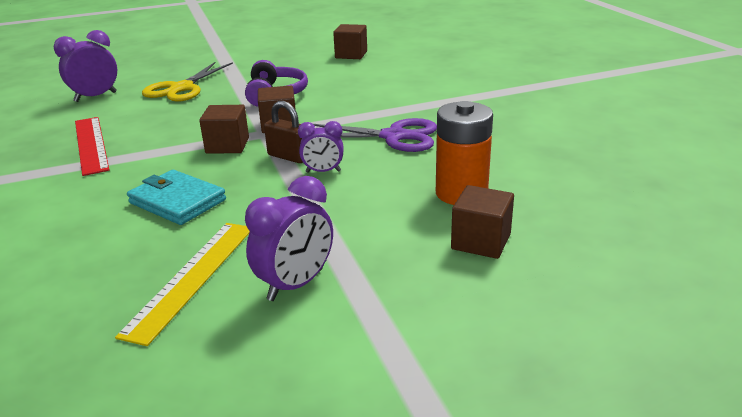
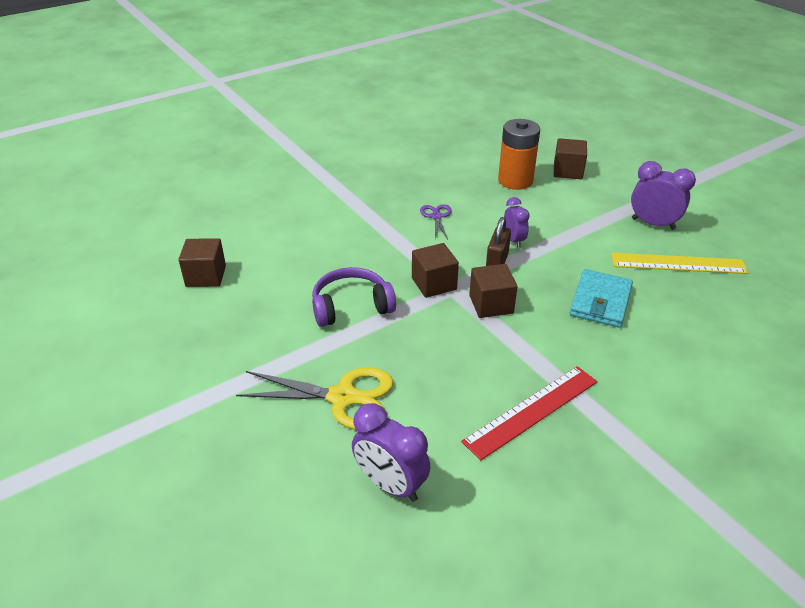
camera: 105 degrees left, 10 degrees up
(393, 136) = (436, 216): purple scissors -> purple scissors, size x0.53

